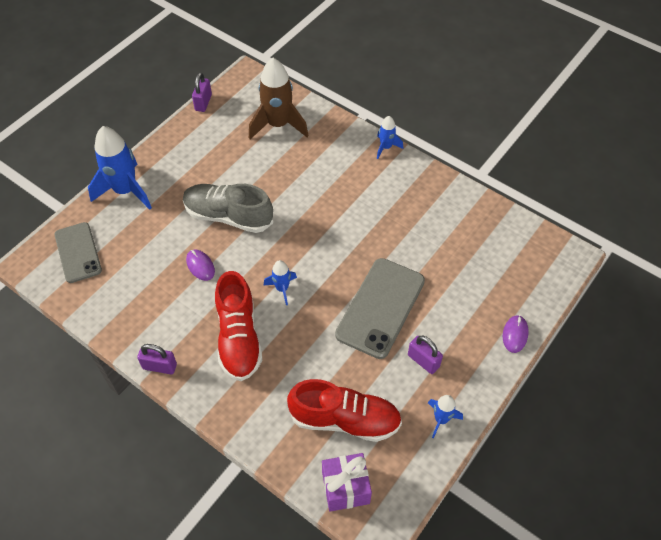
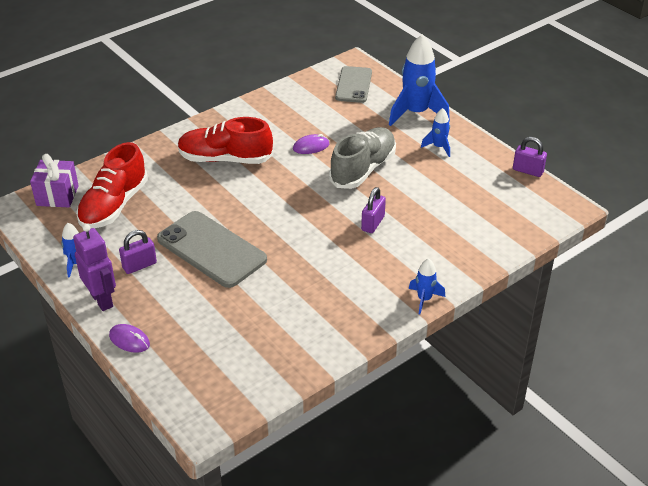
camera: 105 degrees right, 15 degrees down
(78, 252) = (353, 85): grey phone -> grey phone turned 75 degrees counterclockwise
(159, 366) = (220, 116): purple padlock -> purple padlock (373, 223)
(278, 125) = (481, 219): brown rocket -> none
(282, 288) = (263, 190): blue rocket -> blue rocket (438, 147)
(479, 376) = (102, 300): none -> purple robot

